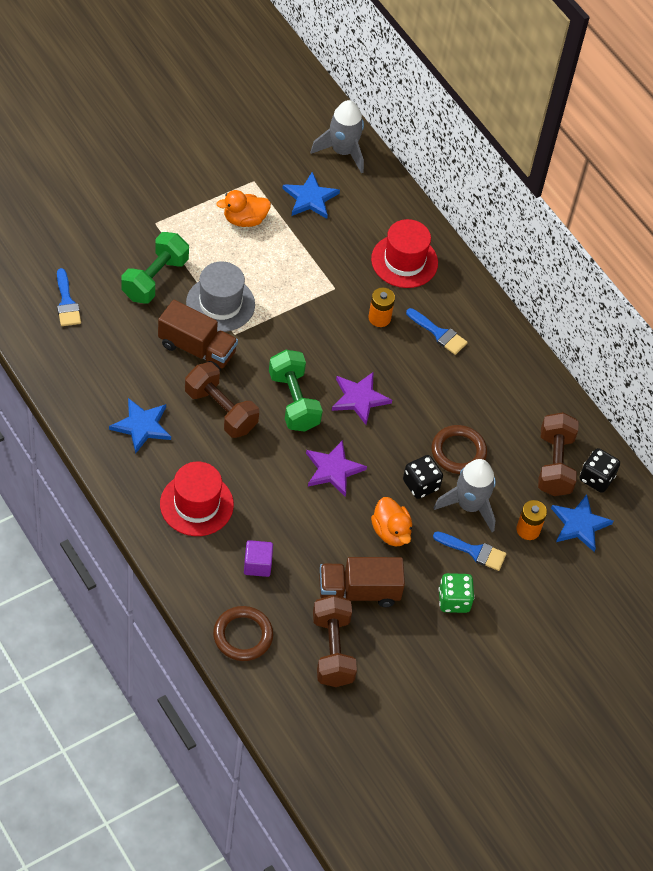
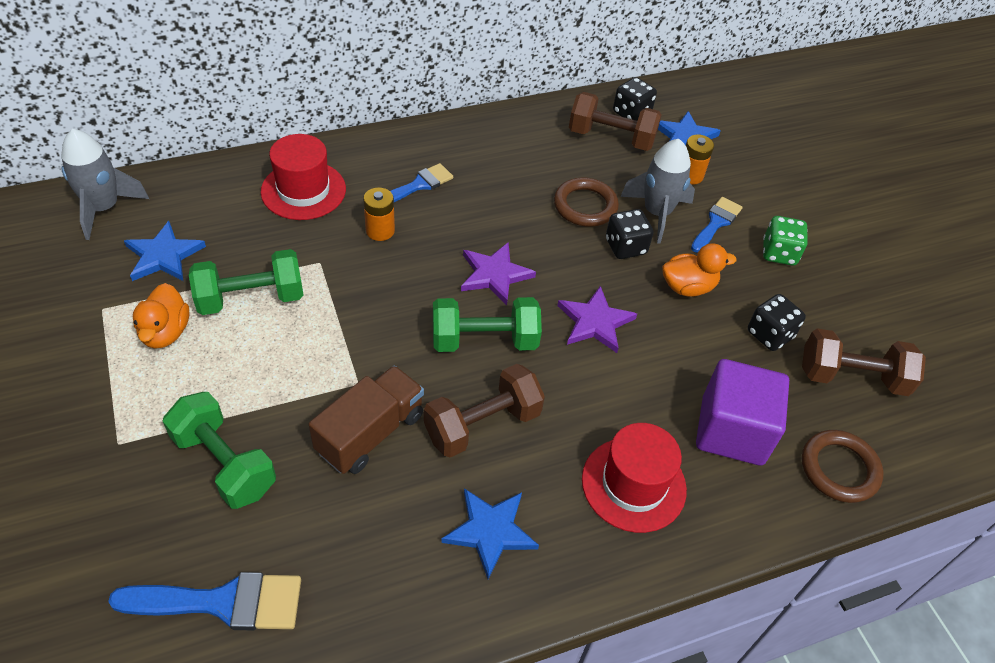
camera: 75 degrees left, 5 degrees down
(66, 302) = (222, 602): blue brush -> blue brush, size x1.54
(220, 304) = (301, 389): grey hat -> none
(257, 565) = (732, 431): purple cube -> purple cube, size x1.95
(288, 257) = (251, 298): none -> green dumbbell
(358, 591) = (769, 334): brown truck -> black dice

